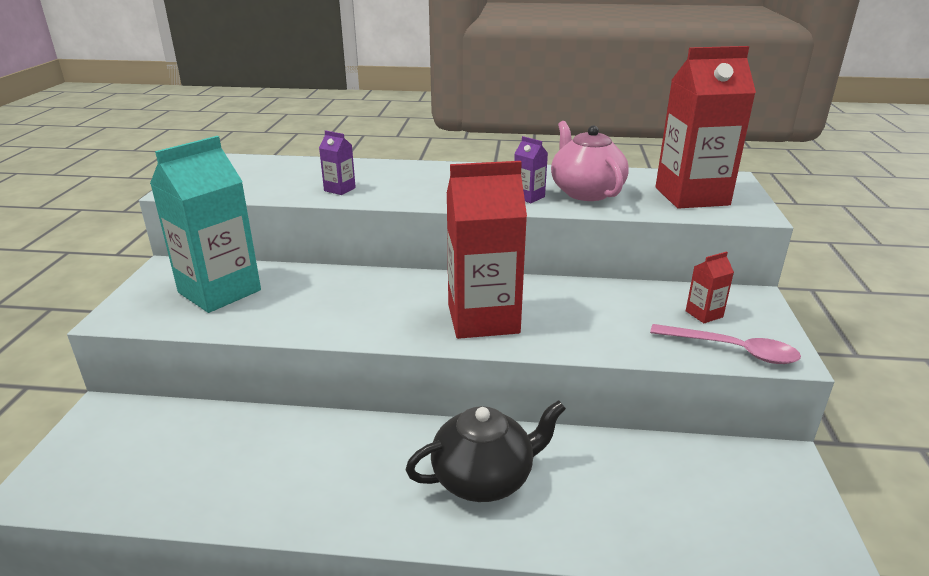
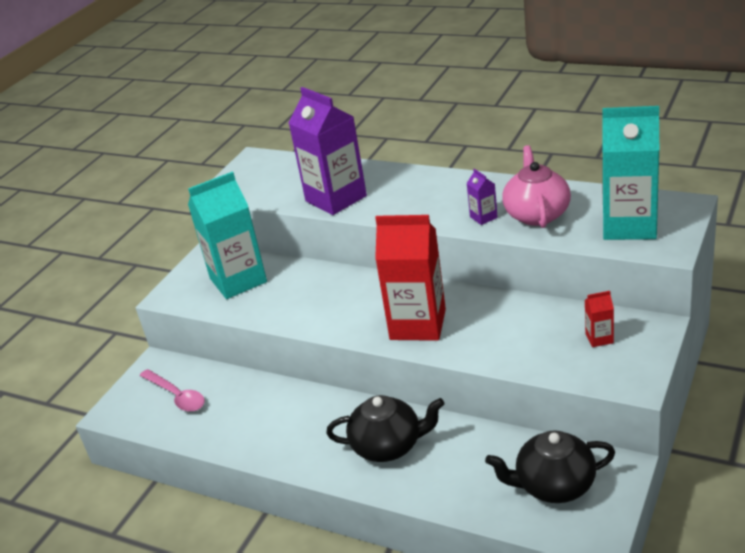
camera: 25 degrees right, 5 degrees up
(339, 189) = (336, 198): purple carton -> purple carton, size x2.39
(691, 196) = (629, 225): red carton -> turquoise carton
(725, 496) = (554, 485): none -> black teapot
(732, 350) = (597, 374): pink spoon -> pink spoon (177, 396)

